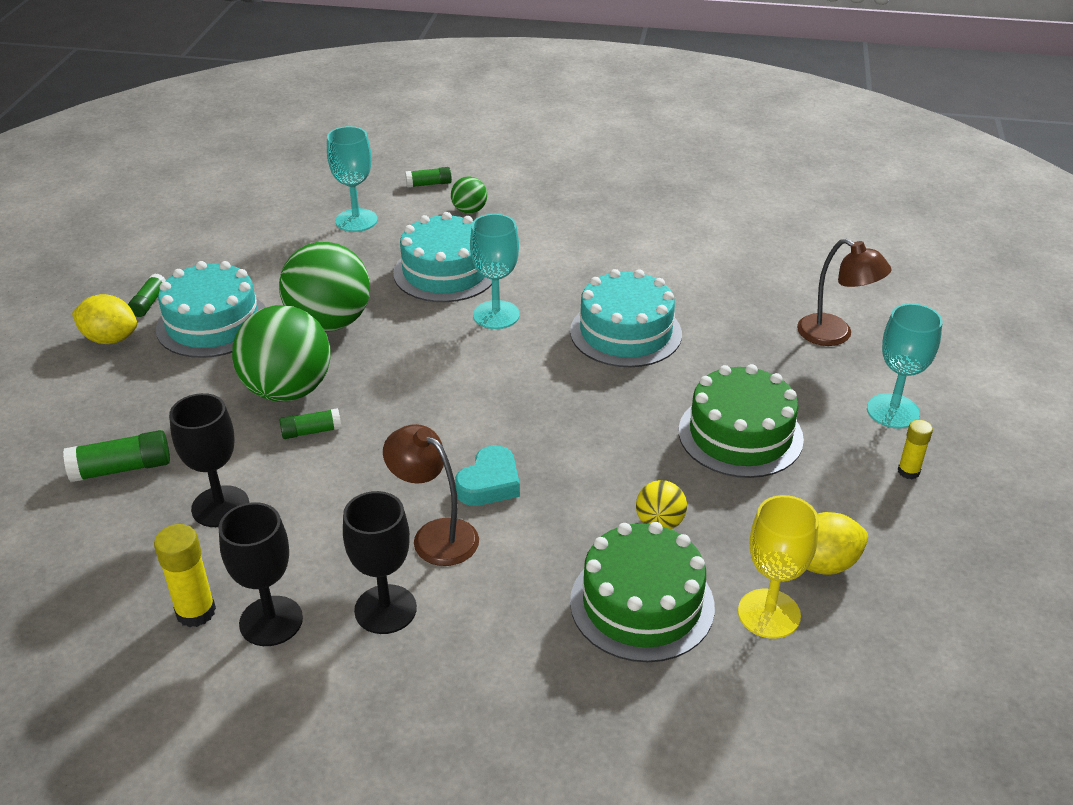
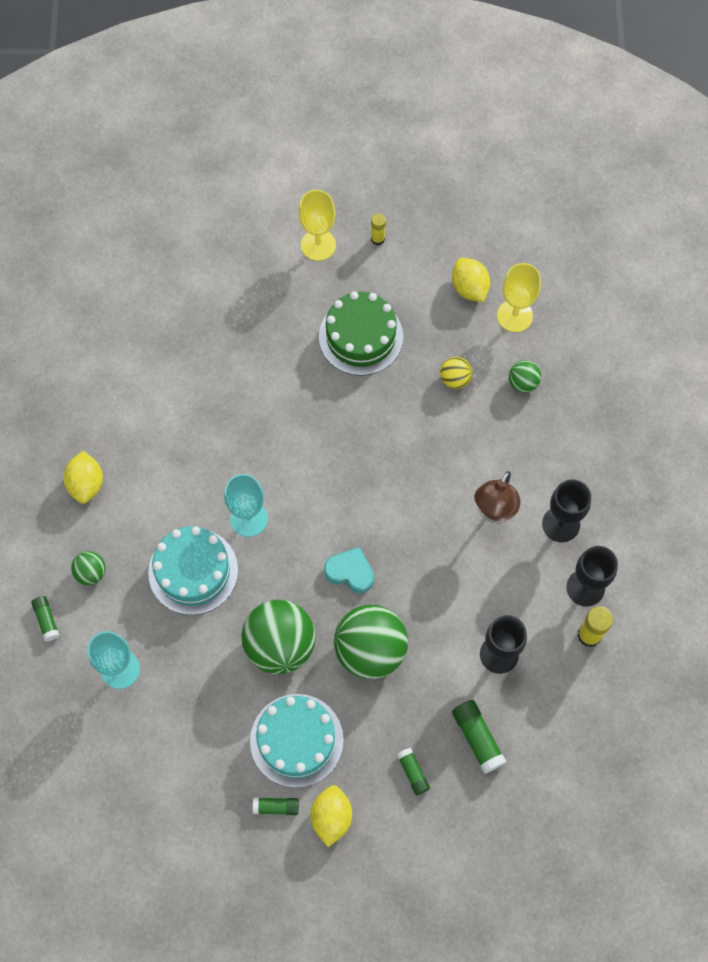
camera: 100 degrees left, 30 degrees up
(311, 431) = (412, 618): green glue stick -> green glue stick (413, 772)
(489, 483) = (440, 486): turquoise heart -> turquoise heart (350, 572)
(572, 214) = (86, 484): none -> yellow lemon
(625, 332) = (256, 420): turquoise cake -> none
(642, 603) = (523, 383): green cake -> green ball
(834, 335) = (236, 278): brown lamp -> none
(893, 411) = (318, 245): turquoise goblet -> yellow goblet

